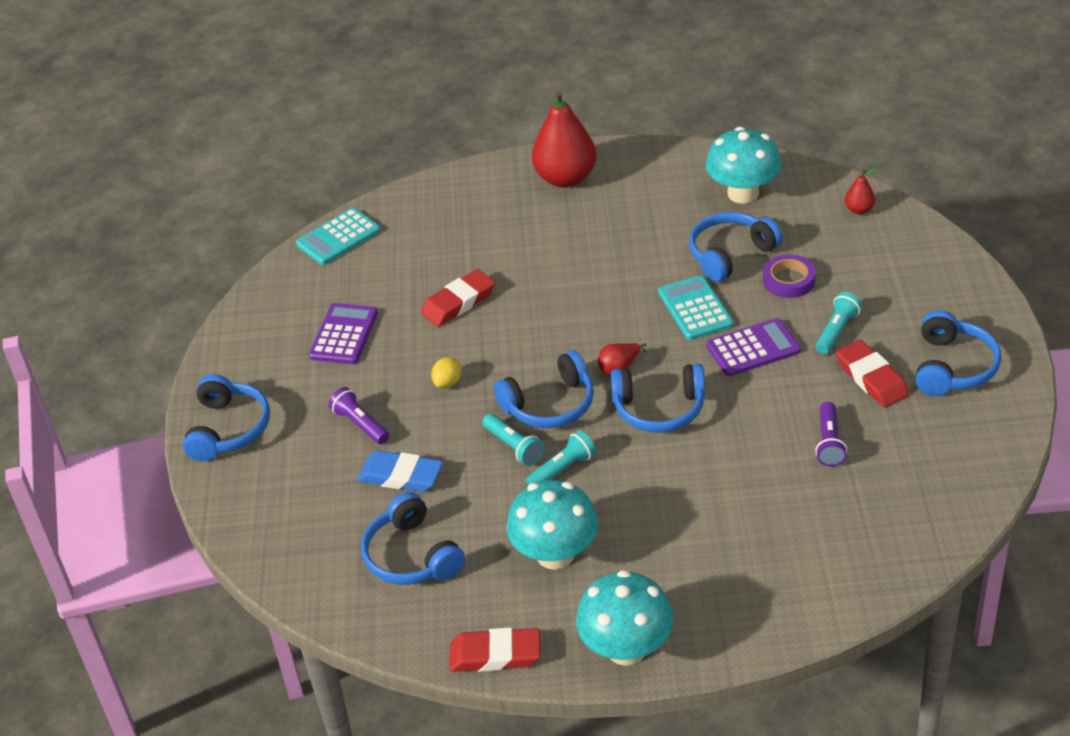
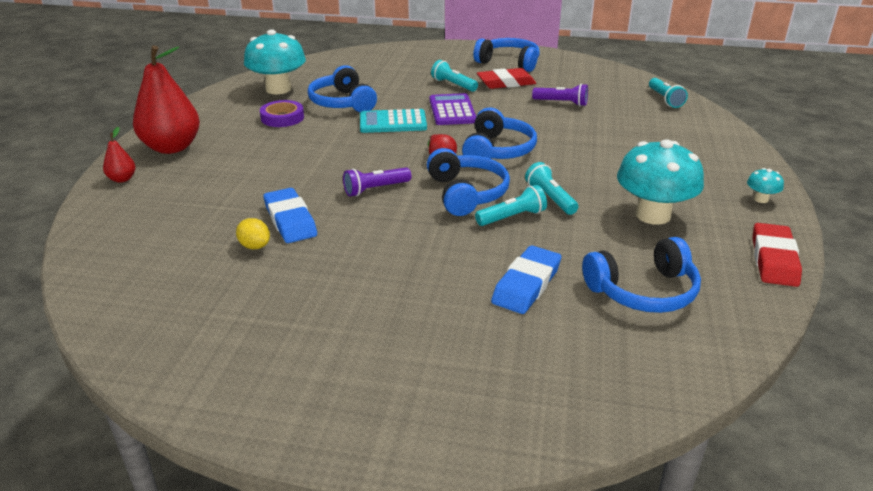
camera: 80 degrees left, 10 degrees down
(228, 429) = (383, 415): blue headphones -> none
(338, 237) = (101, 283): turquoise calculator -> none
(344, 334) = (277, 298): purple calculator -> none
(360, 424) = (434, 302): purple flashlight -> purple flashlight (375, 189)
(448, 382) = (403, 240): yellow lemon -> yellow lemon (255, 246)
(458, 302) = (290, 220): red eraser -> blue eraser
(626, 648) = (761, 199): turquoise mushroom -> turquoise mushroom, size x0.43
(788, 280) = (389, 90): purple tape -> purple tape (282, 118)
(859, 210) = (337, 61): red pear -> red pear (122, 179)
(899, 548) = (665, 99): none -> turquoise flashlight

